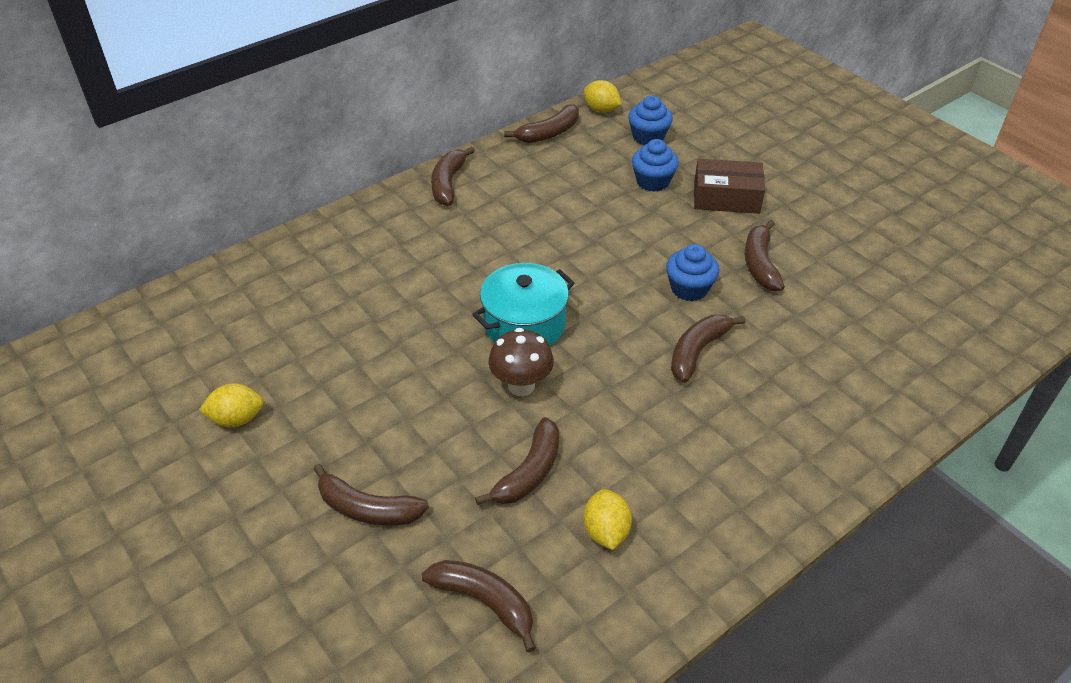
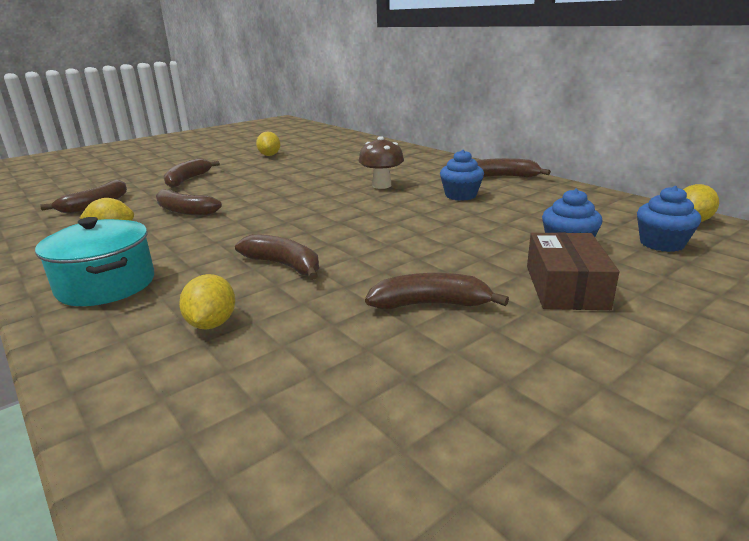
camera: 90 degrees right, 20 degrees down
(521, 385) = (267, 206): brown mushroom -> brown mushroom (381, 185)
(524, 325) = (333, 204): turquoise pot -> turquoise pot (106, 285)
(549, 133) = (616, 202): brown banana -> none
(689, 288) = (380, 262): blue cupcake -> blue cupcake (460, 195)
(808, 383) = (212, 324): none -> yellow lemon

